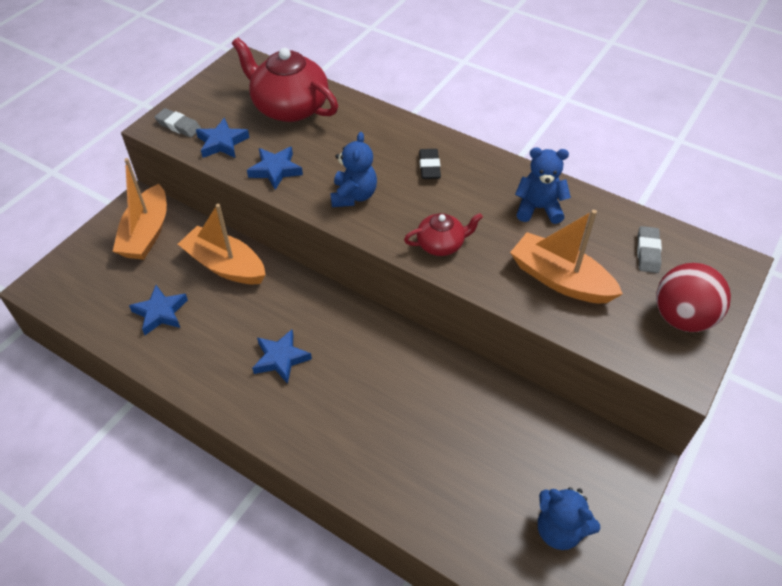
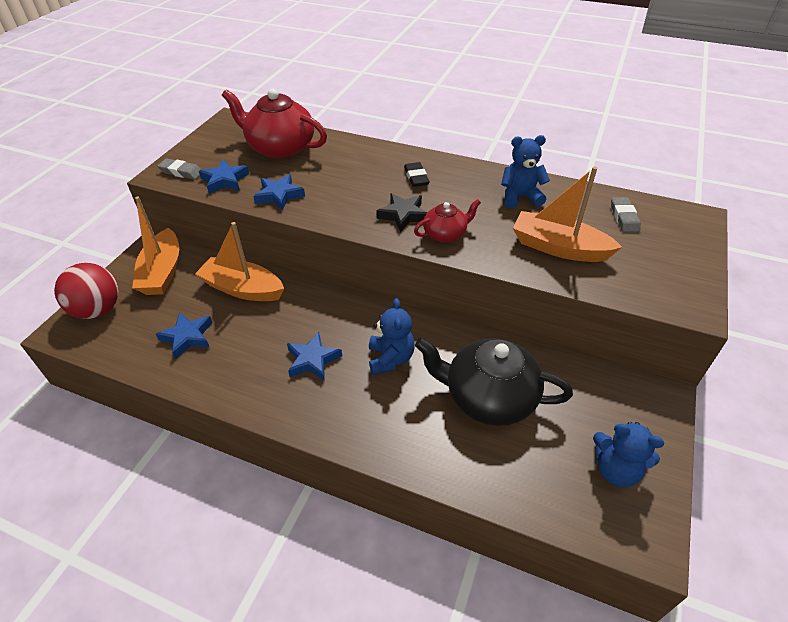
camera: 10 degrees left, 5 degrees down
(353, 196) = (355, 206): blue teddy bear -> blue teddy bear (390, 358)
(402, 214) = (403, 215): none -> black star
(451, 430) = (488, 397): none -> black teapot
(682, 318) = (673, 263): red ball -> red ball (98, 310)

